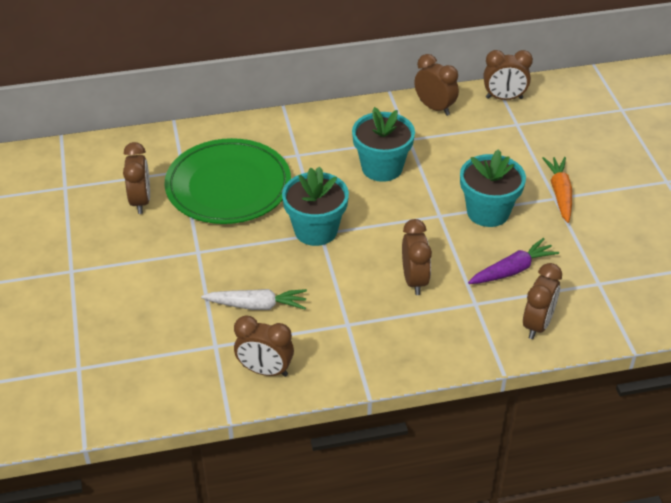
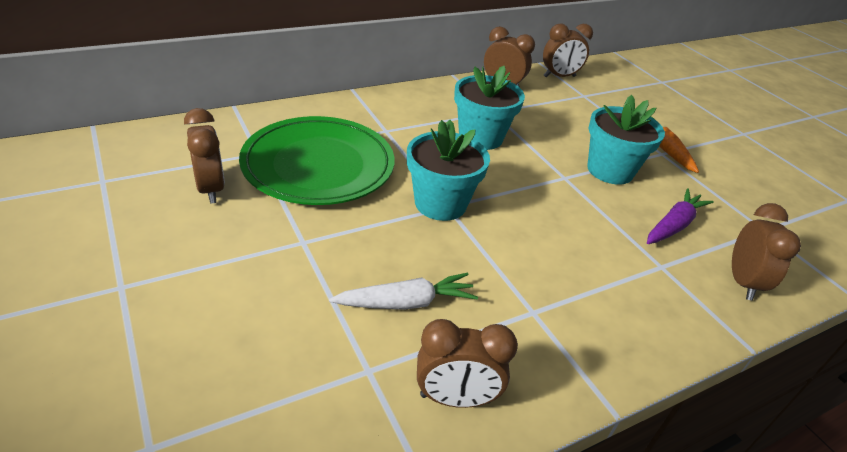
camera: 20 degrees left, 5 degrees down
(414, 280) = (580, 248): brown clock -> none

